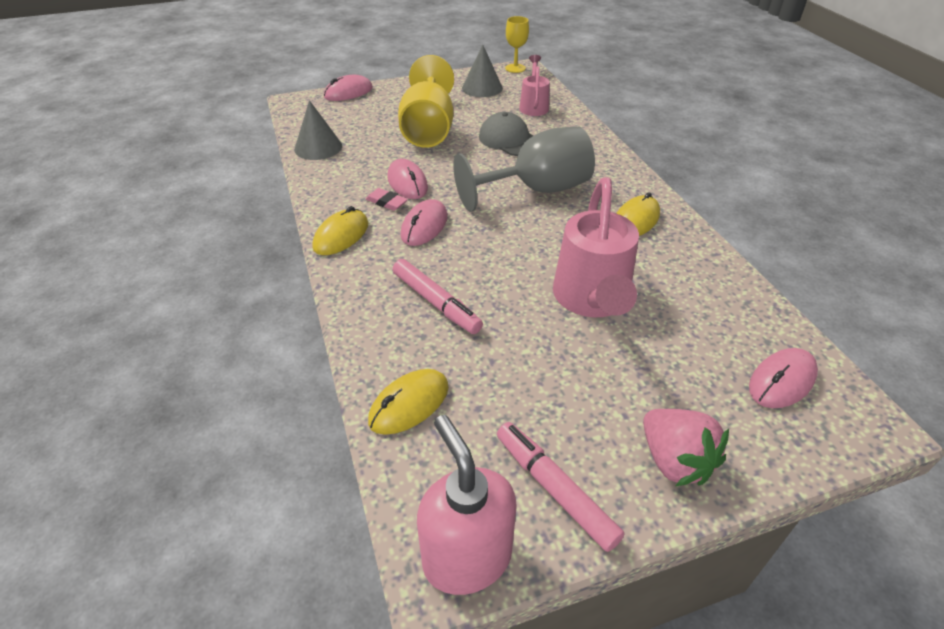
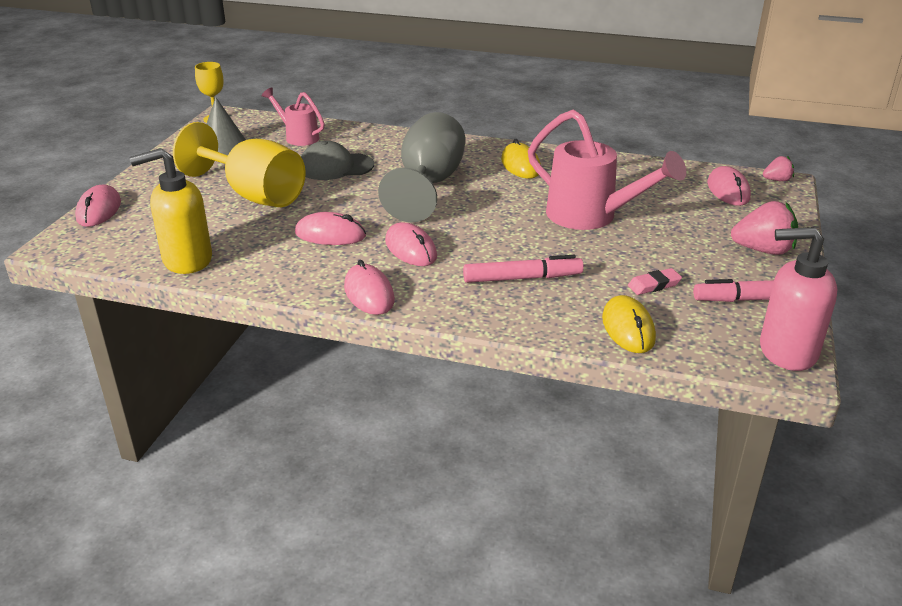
camera: 55 degrees left, 10 degrees down
(318, 147) = (187, 260): grey cone -> yellow soap dispenser
(341, 236) = (369, 293): yellow mouse -> pink mouse
(386, 202) = (347, 254): pink eraser -> pink eraser (654, 285)
(871, 417) = (777, 180): none -> pink strawberry

